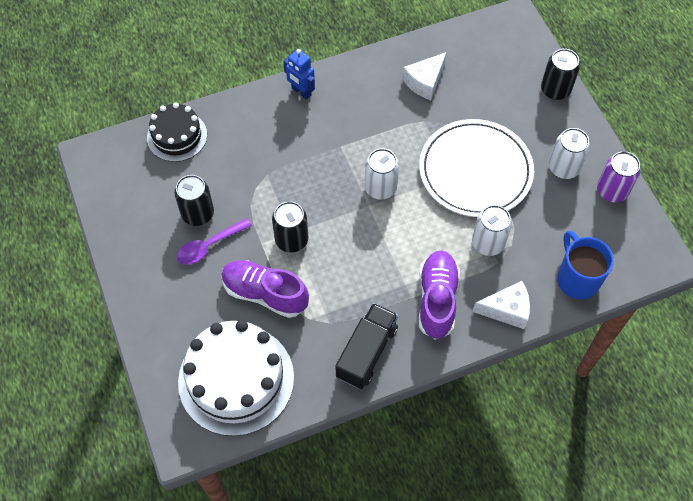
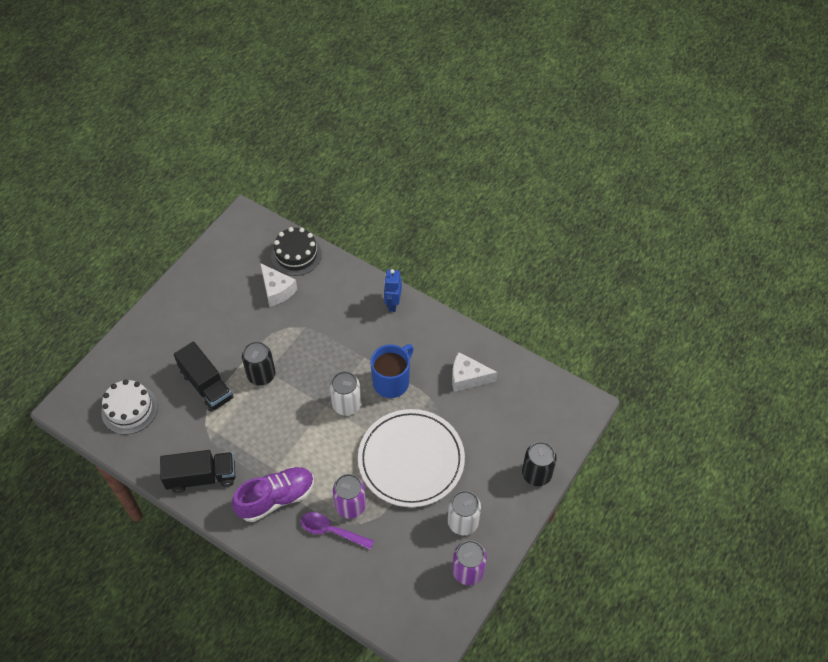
camera: 55 degrees right, 5 degrees down
(198, 214) = (242, 306): black can -> none
(209, 246) = (221, 329): purple spoon -> purple spoon (331, 531)
(236, 379) = (129, 409): white cake -> white cake, size x0.59
(265, 294) = (206, 385): purple shoe -> black truck
(488, 243) = (350, 506): white can -> purple can
(506, 310) = (300, 552): white cheese -> white cheese (277, 290)
(577, 278) = (363, 588): blue mug -> blue mug (392, 381)

